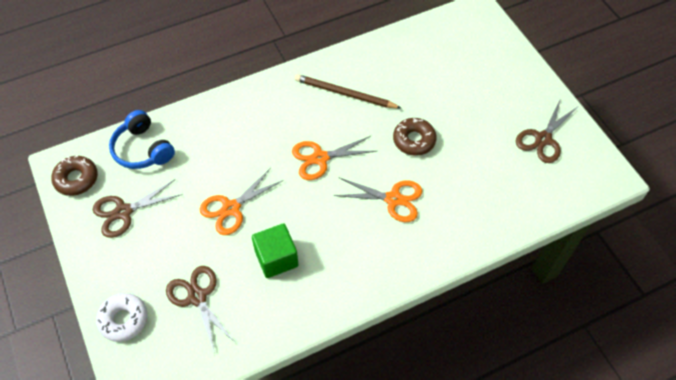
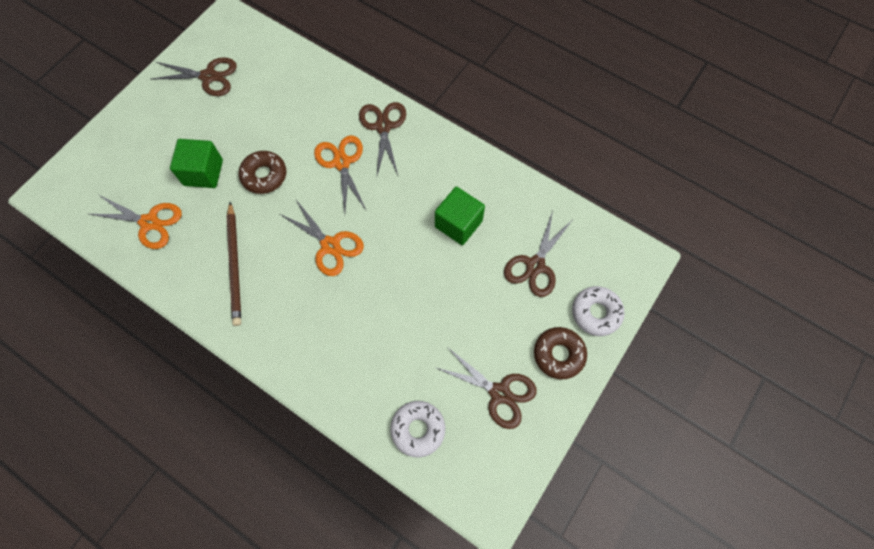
camera: 120 degrees left, 10 degrees up
(76, 179) = (495, 474): brown donut -> brown donut (558, 354)
(143, 149) = (418, 429): blue headphones -> white donut
(231, 208) = (433, 292): orange scissors -> orange scissors (149, 222)
(412, 249) = (383, 127): none -> brown scissors
(441, 102) = (203, 172): none -> green cube

